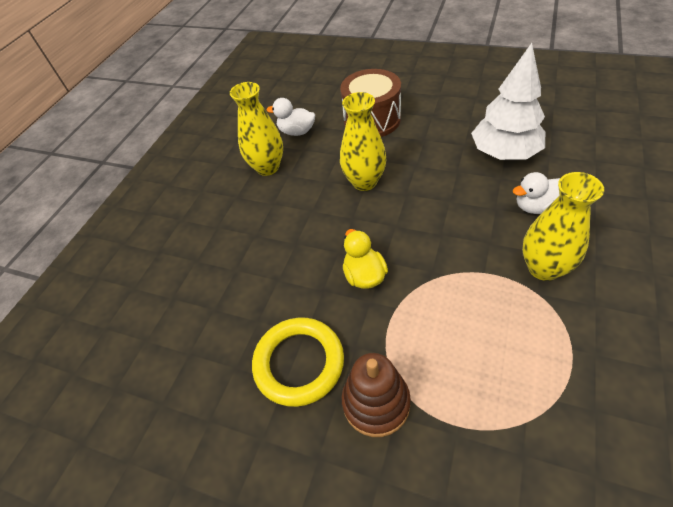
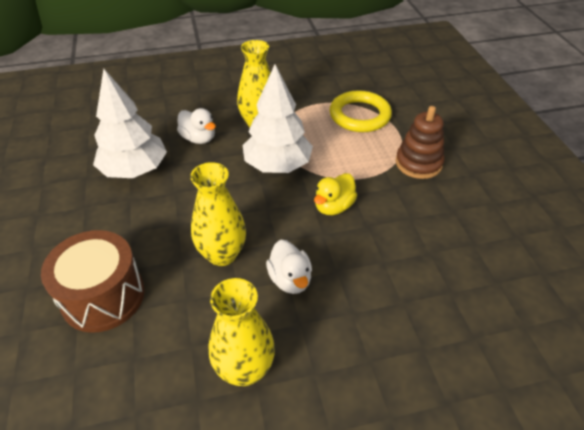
camera: 130 degrees left, 5 degrees down
(296, 132) = (155, 377): white duck -> white duck (290, 279)
(299, 363) = (433, 210): yellow ring -> yellow ring (359, 115)
(454, 256) = (277, 165): none -> white tree

